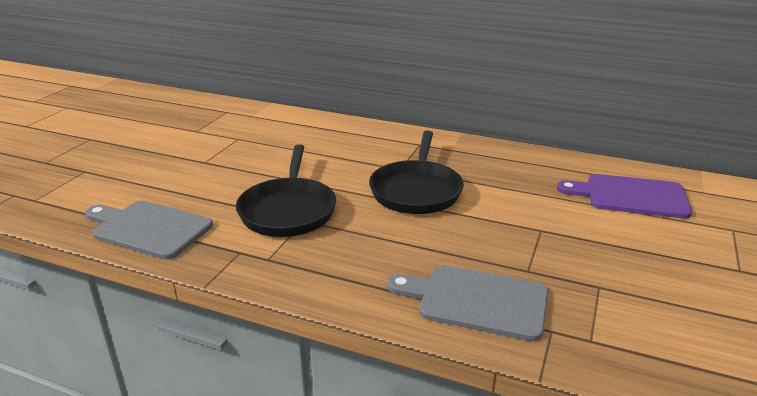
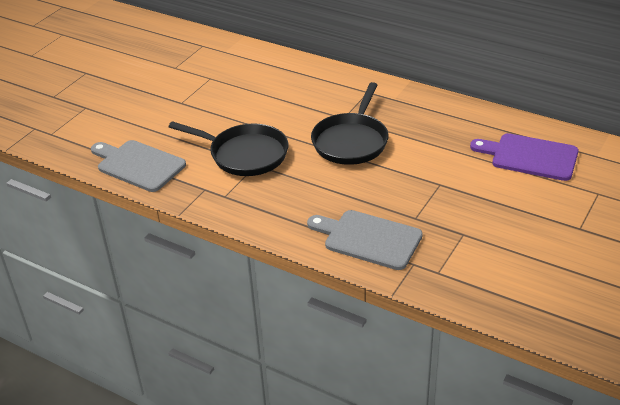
camera: 10 degrees right, 10 degrees up
(288, 210) = (244, 154): black pan -> black pan turned 75 degrees counterclockwise

